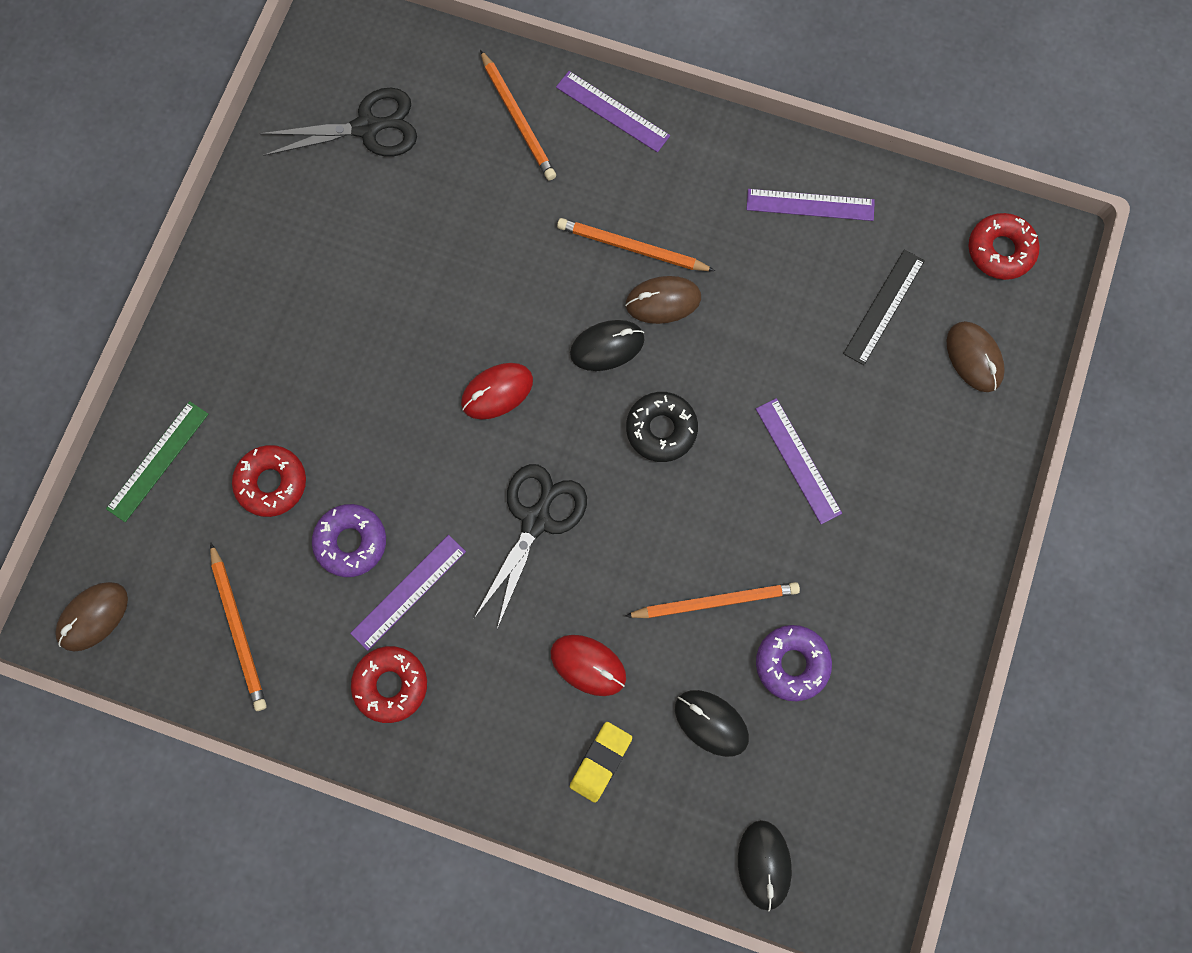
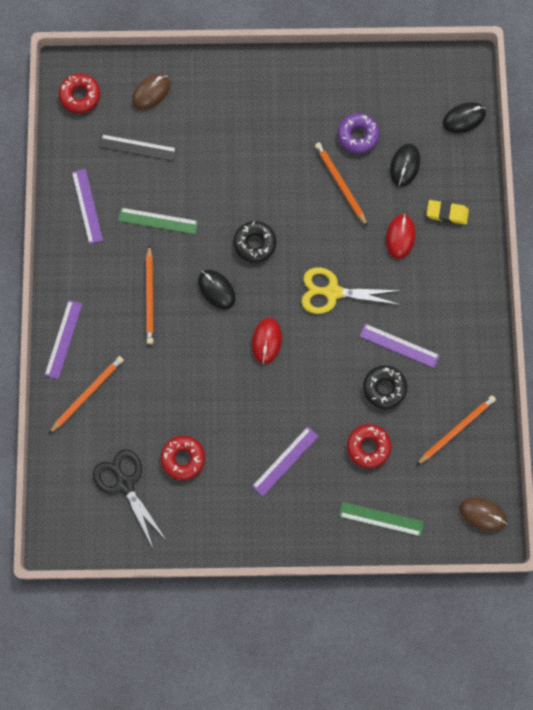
camera: 110 degrees left, 0 degrees up
(351, 542) = (384, 388): purple donut -> black donut
(391, 684) = (452, 335): red donut -> red donut (183, 458)
(497, 392) = (266, 341): red mouse -> red mouse turned 60 degrees clockwise
(536, 520) = (333, 292): black scissors -> yellow scissors
(663, 301) = (177, 268): brown mouse -> none
(750, 298) = (158, 221): none -> green ruler
(798, 460) = (245, 166): purple ruler -> purple ruler (285, 461)

